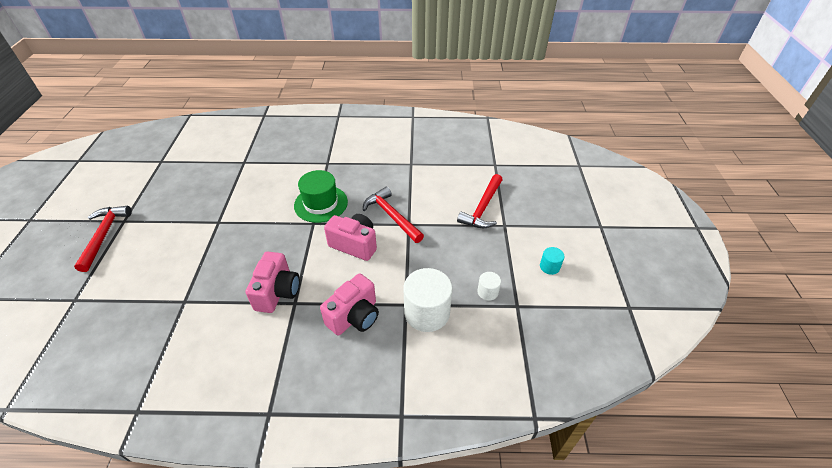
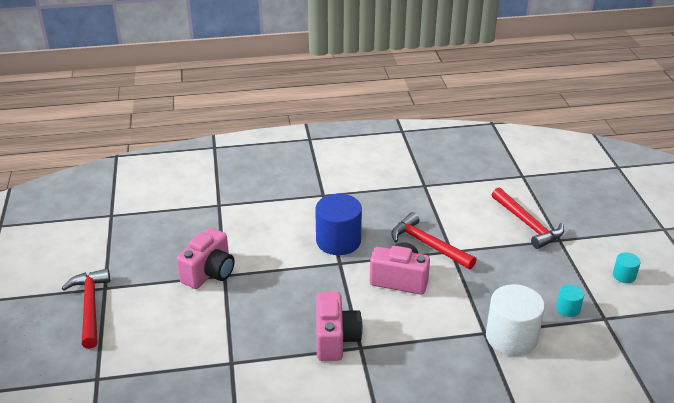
camera: 10 degrees left, 10 degrees down
(321, 203) = (338, 241): green hat -> blue cylinder
(354, 316) = (434, 352): pink camera -> pink camera (209, 273)
(482, 208) = (527, 224): red hammer -> red hammer turned 45 degrees counterclockwise
(487, 292) = (568, 309): white cylinder -> turquoise cylinder

